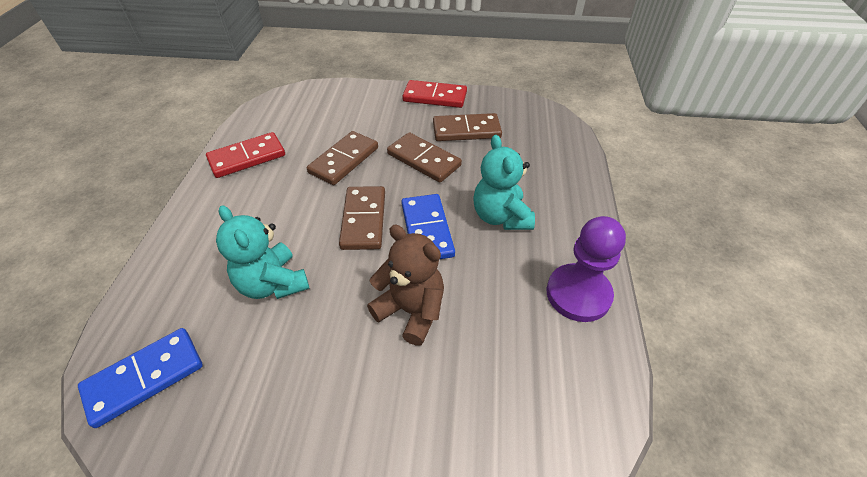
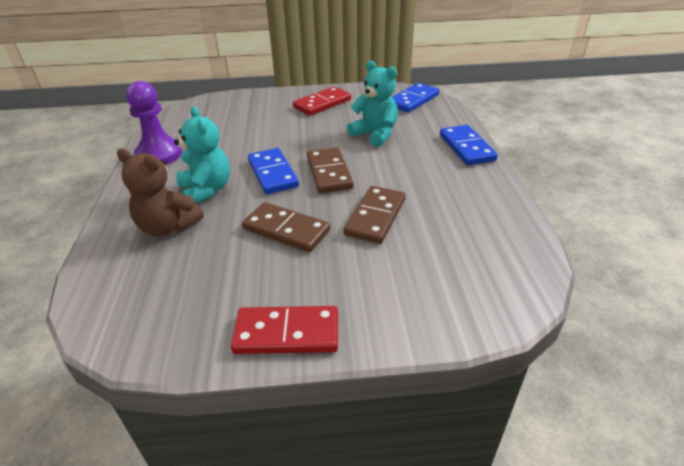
camera: 170 degrees right, 10 degrees down
(183, 234) = (466, 147): none -> blue domino
(247, 157) = (481, 205): red domino -> red domino (322, 104)
(411, 311) = (276, 135): brown teddy bear -> brown teddy bear (168, 227)
(466, 130) = (235, 276): brown domino -> none

